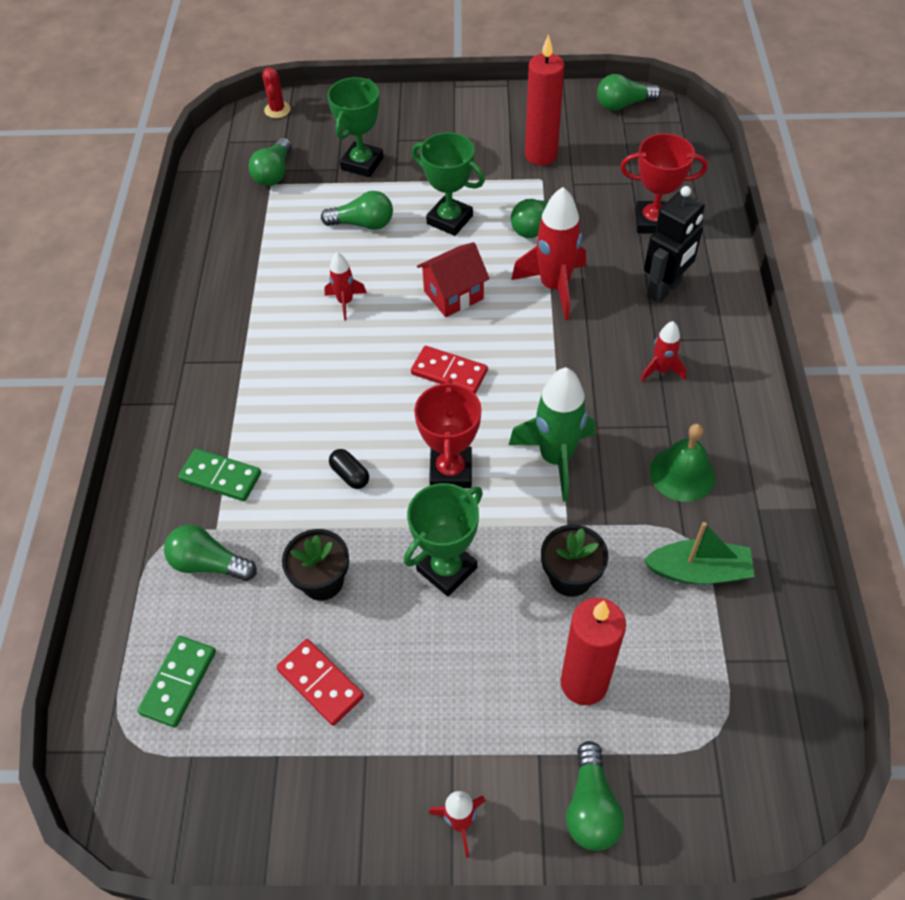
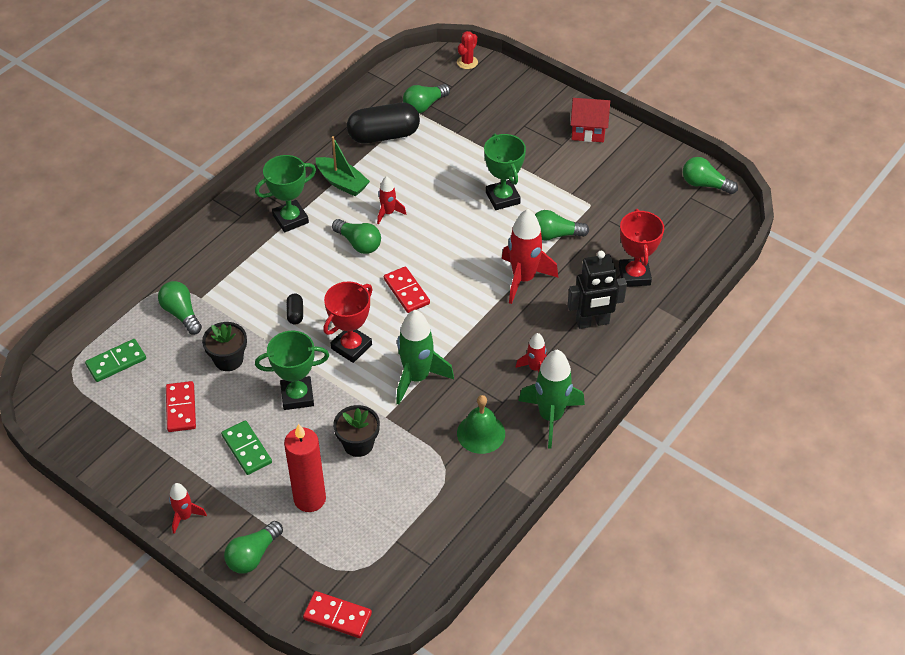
camera: 35 degrees right, 5 degrees down
(221, 477) = (228, 272): green domino -> green domino (247, 449)
(260, 225) = (384, 135): none -> black capsule
(362, 163) = (485, 129): green trophy -> green trophy (290, 219)
(363, 224) = (446, 170): green light bulb -> green light bulb (358, 243)
(453, 295) = (456, 247): red house -> red house (588, 131)
(541, 155) = (607, 188): red candle -> none
(653, 221) = (634, 275): red trophy -> red trophy turned 45 degrees clockwise
(698, 571) = (432, 488): green boat -> green boat (342, 182)
(728, 409) = (550, 417): none -> green rocket
(761, 806) = (337, 616): none -> red domino

